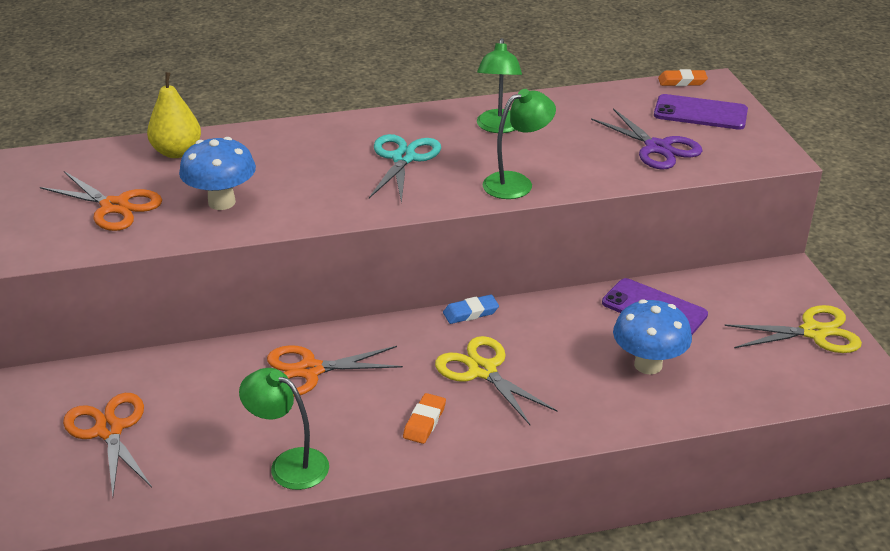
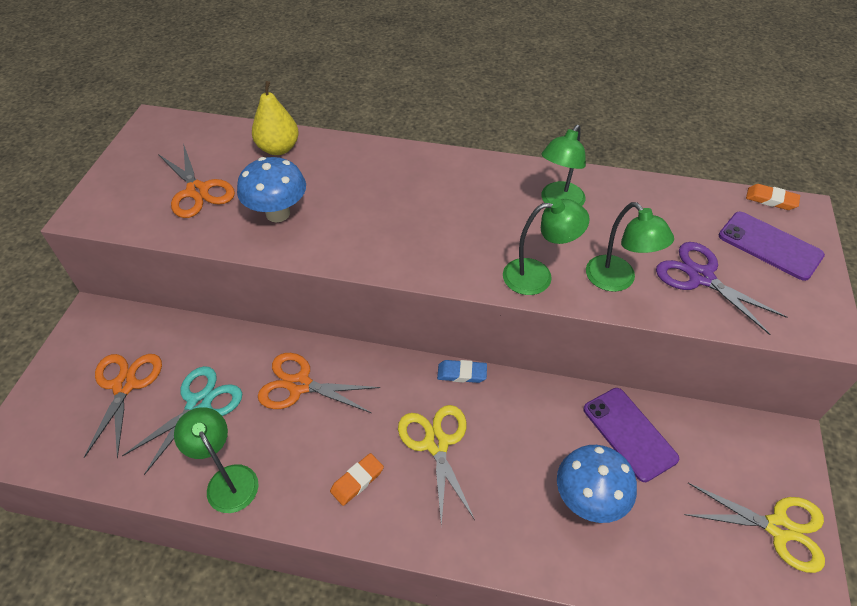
camera: 25 degrees right, 15 degrees up
(403, 158) = (453, 213): turquoise scissors -> turquoise scissors (199, 404)
(589, 168) = (617, 280): none -> green lamp
(657, 148) = (701, 277): purple scissors -> purple scissors turned 150 degrees clockwise

